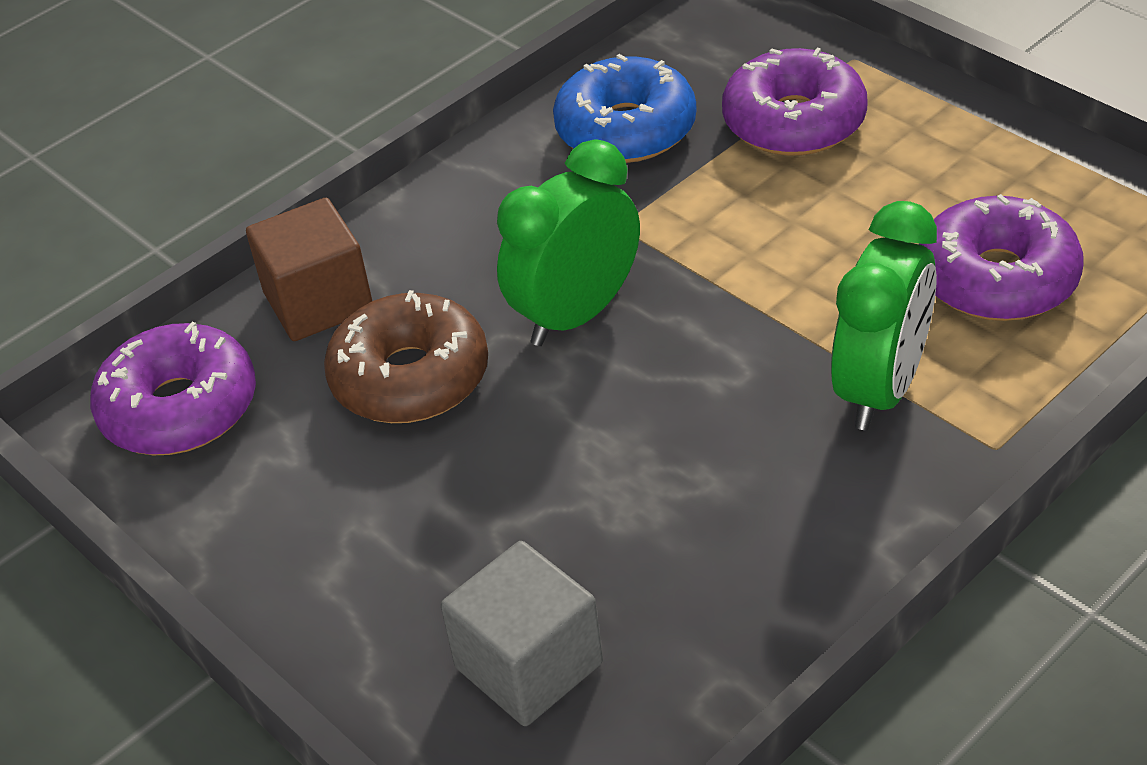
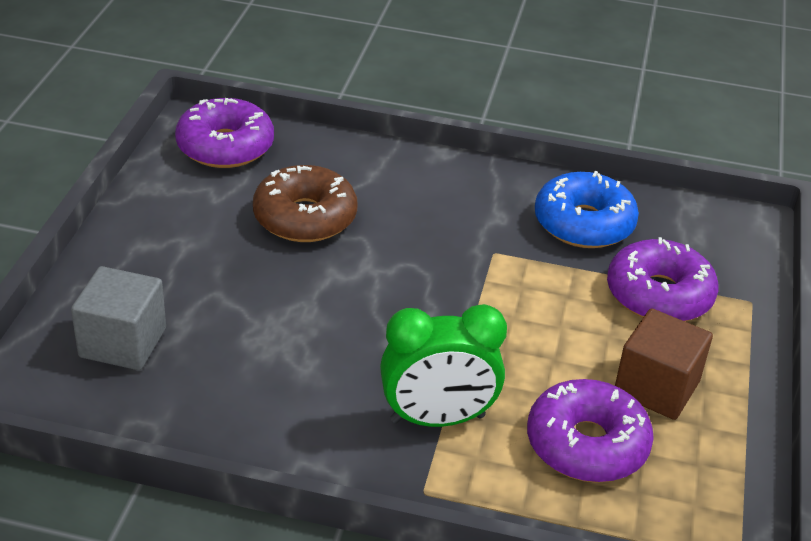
camera: 50 degrees right, 5 degrees down
(318, 302) = (338, 161): brown cube -> brown cube (656, 387)
(577, 315) = (403, 263): green clock -> none

